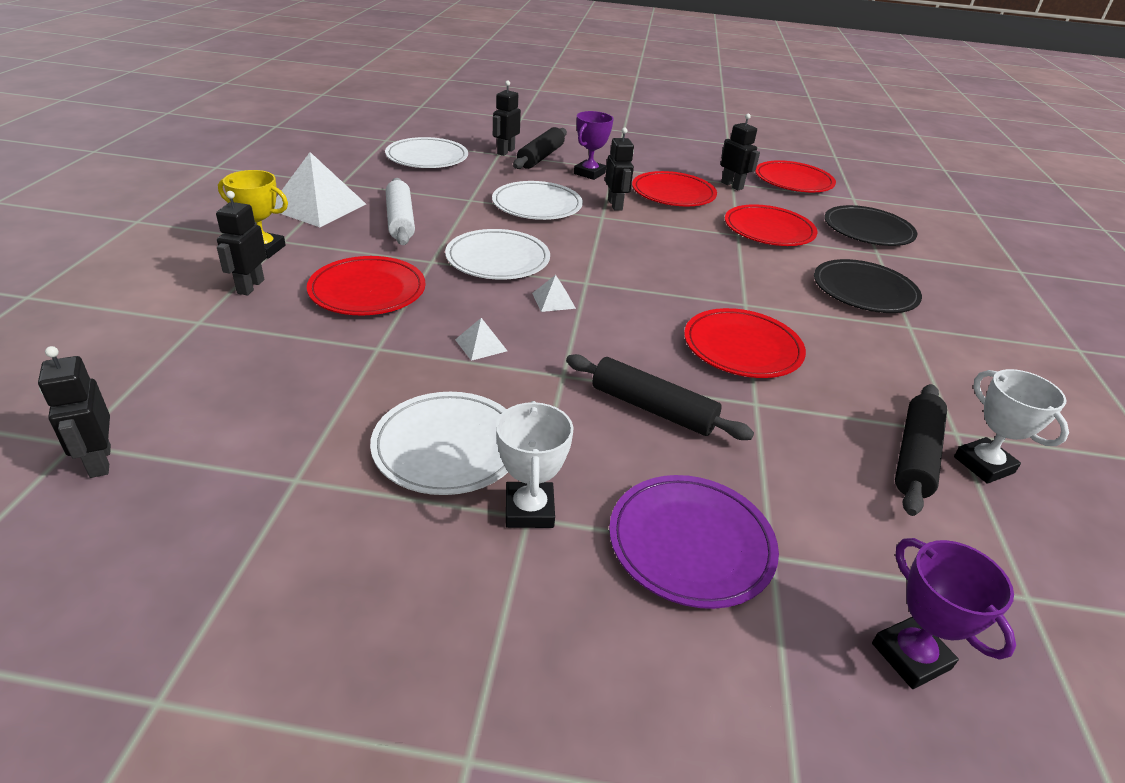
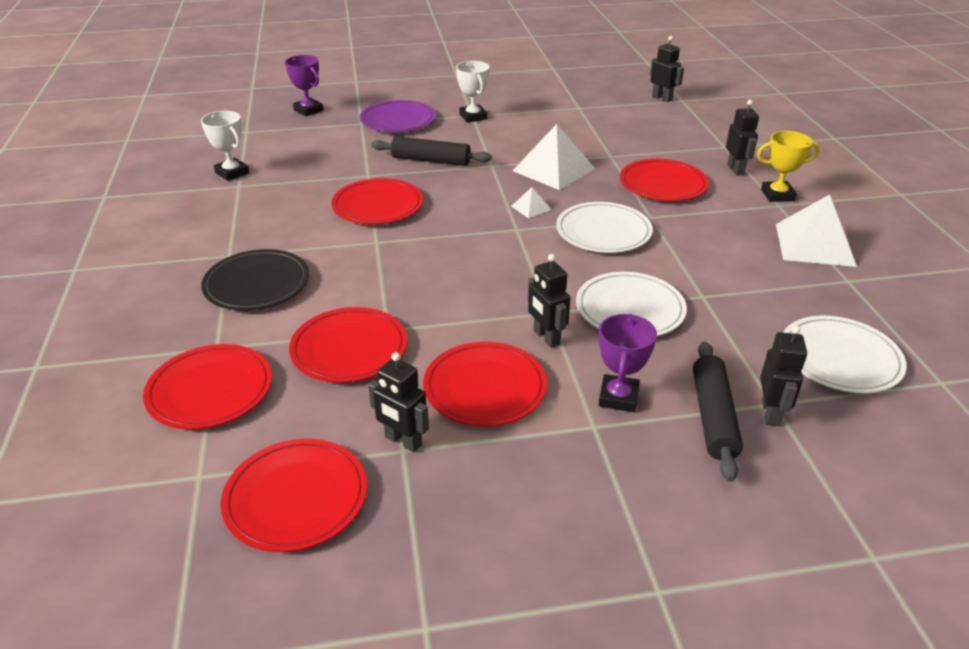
camera: 165 degrees right, 0 degrees up
(400, 220) = (727, 249): white rolling pin -> none
(448, 447) = (526, 127): white plate -> none
(481, 345) = (554, 169): white pyramid -> white pyramid, size x2.21
(868, 230) = (210, 390): black plate -> red plate
(915, 456) = (273, 169): black rolling pin -> none

